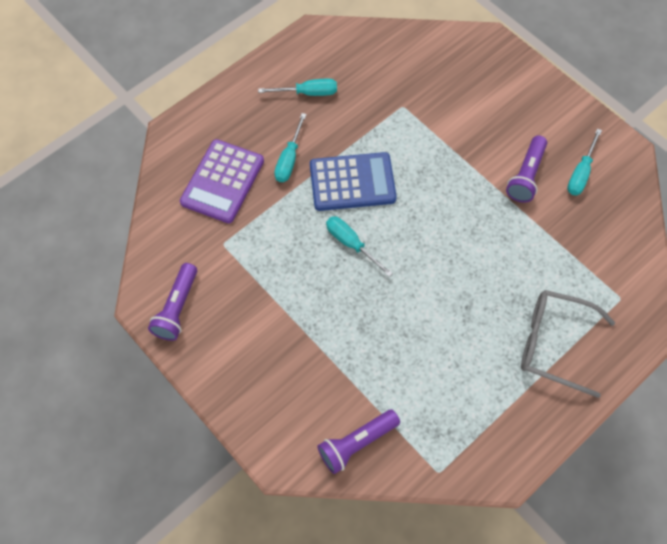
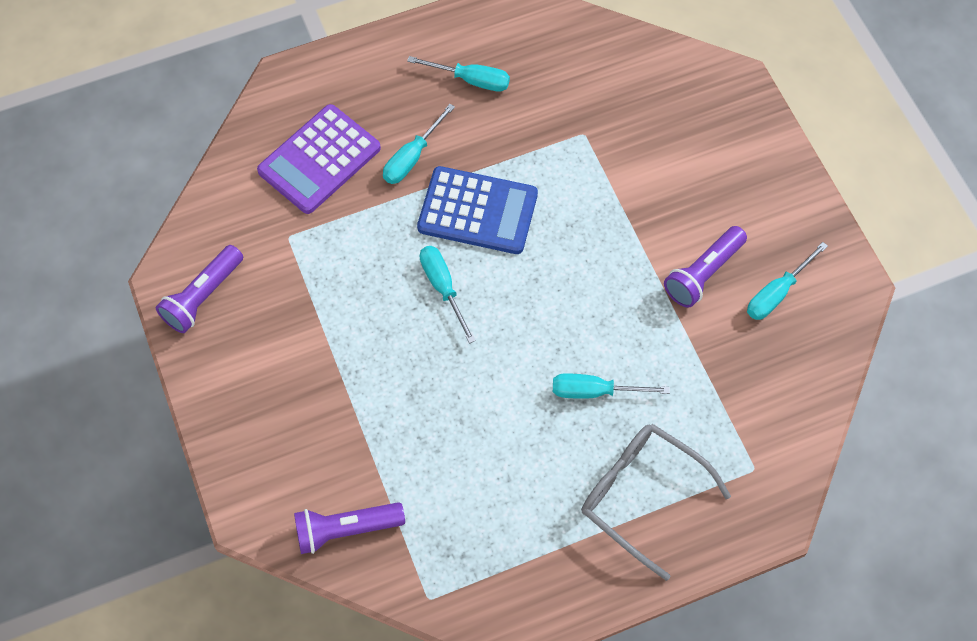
camera: 20 degrees right, 0 degrees up
(489, 281) = (595, 391): none -> turquoise screwdriver

